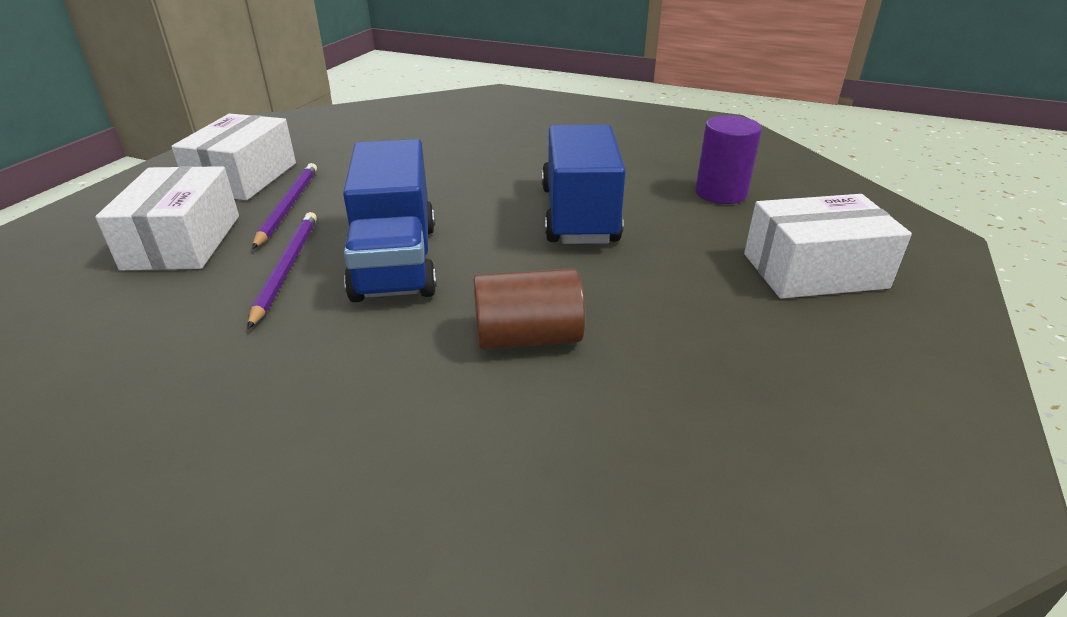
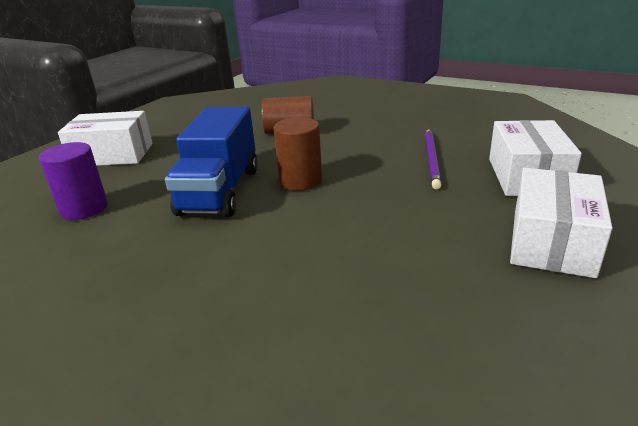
camera: 170 degrees left, 5 degrees down
(288, 206) = (469, 204): purple pencil -> none
(396, 261) = (360, 162): blue truck -> none
(480, 230) = (300, 181): none -> brown cylinder

